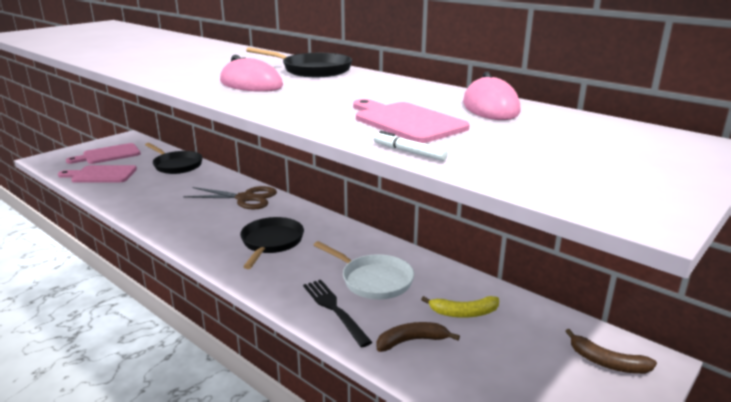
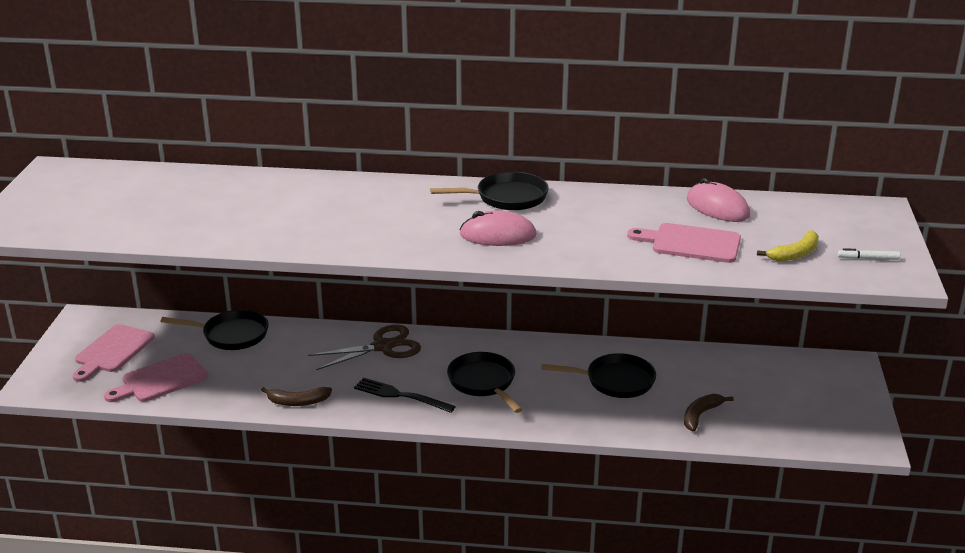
camera: 35 degrees left, 5 degrees up
(334, 309) = (618, 416): black fork -> black fork (400, 395)
(373, 280) = (615, 381): white pan -> black pan
(409, 152) = (740, 273): white marker -> white marker (868, 258)
(464, 313) = (709, 379): yellow banana -> yellow banana (795, 254)
(607, 362) = (828, 376): brown banana -> brown banana (298, 402)

